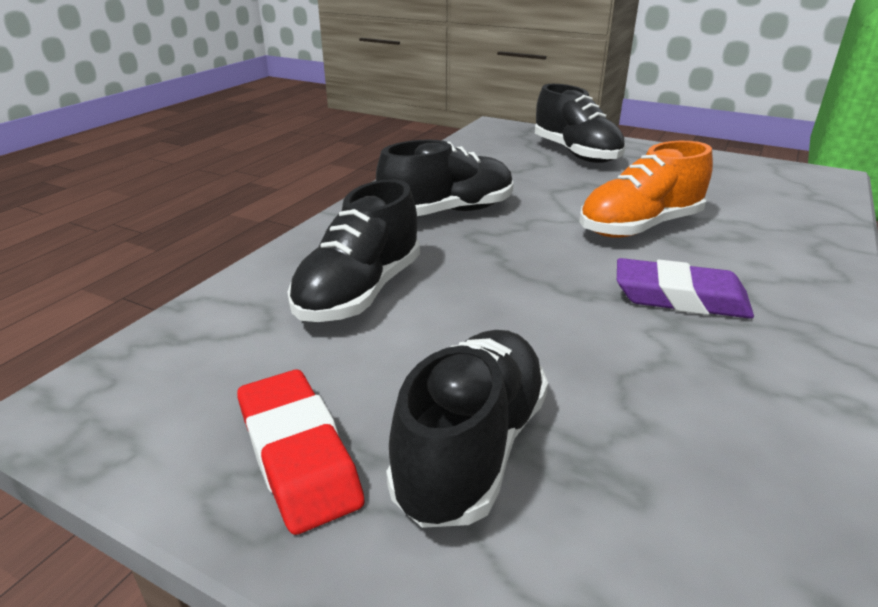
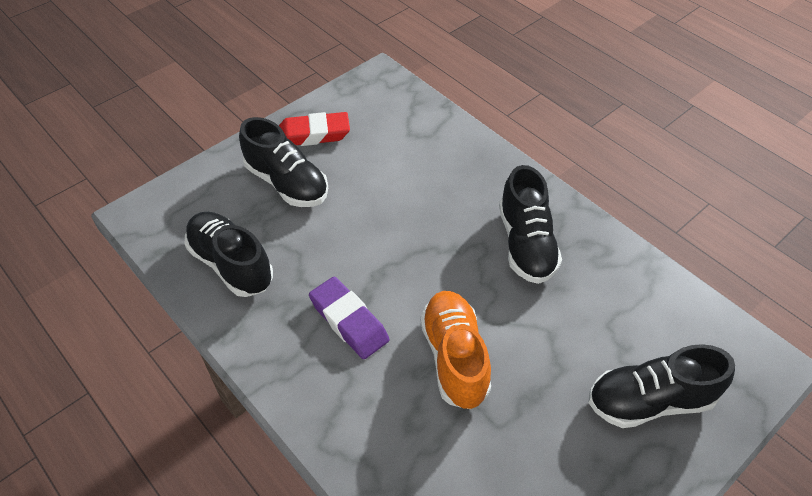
camera: 110 degrees right, 20 degrees up
(359, 292) = (426, 173): black shoe -> black shoe (231, 264)
(680, 298) = (349, 321): purple eraser -> purple eraser turned 75 degrees counterclockwise

